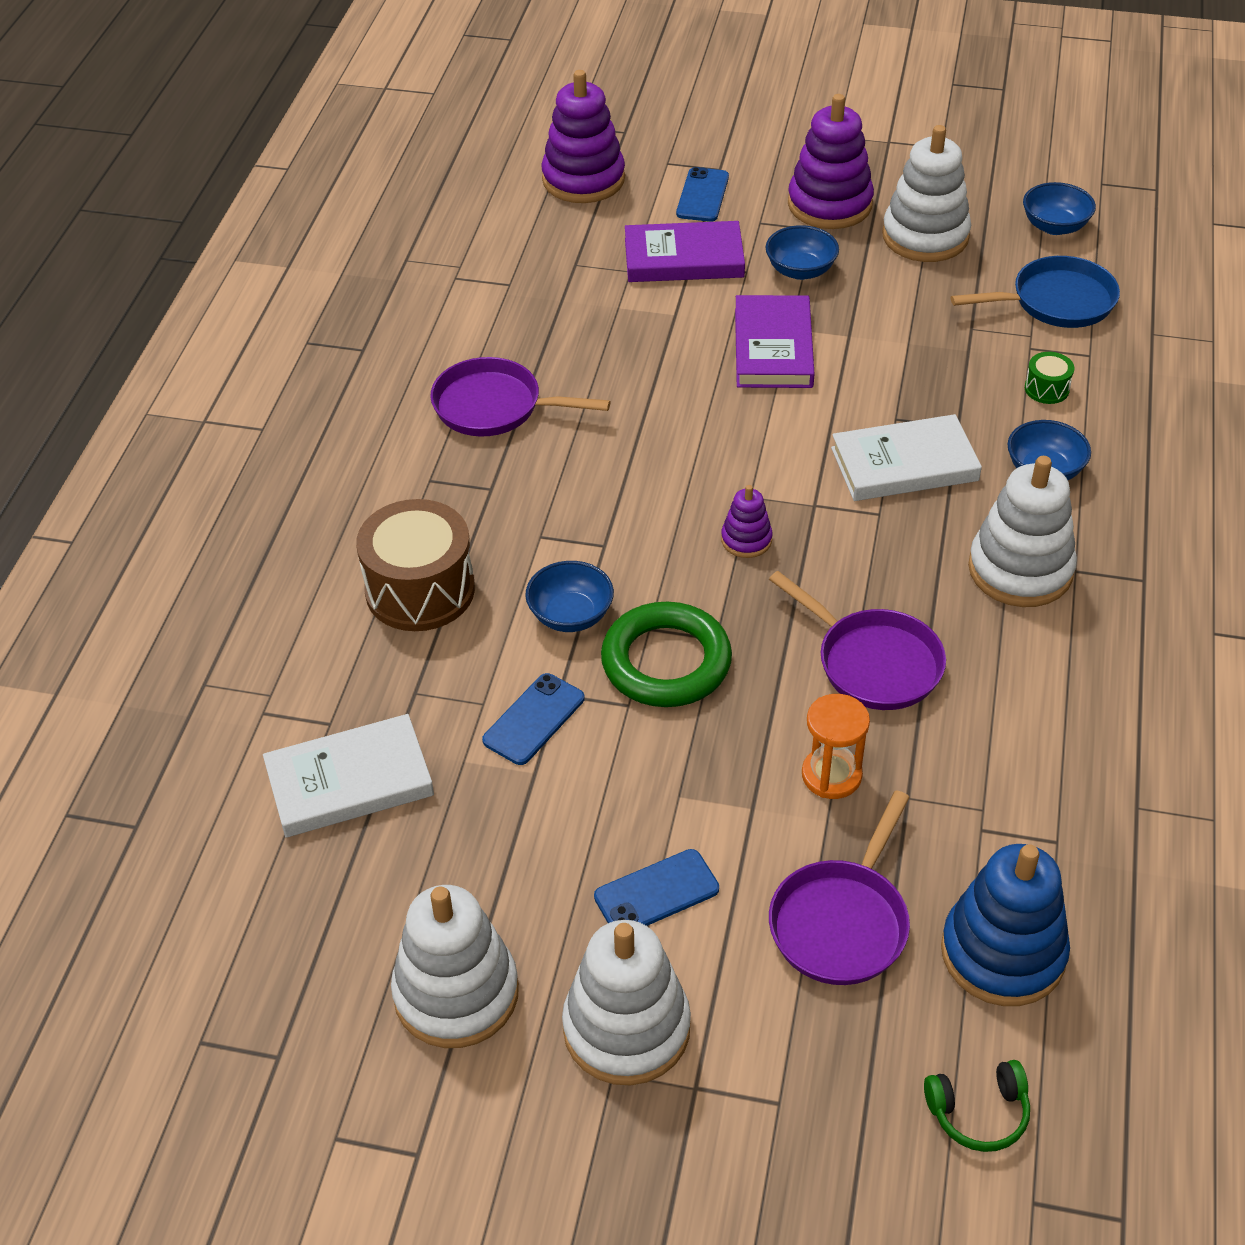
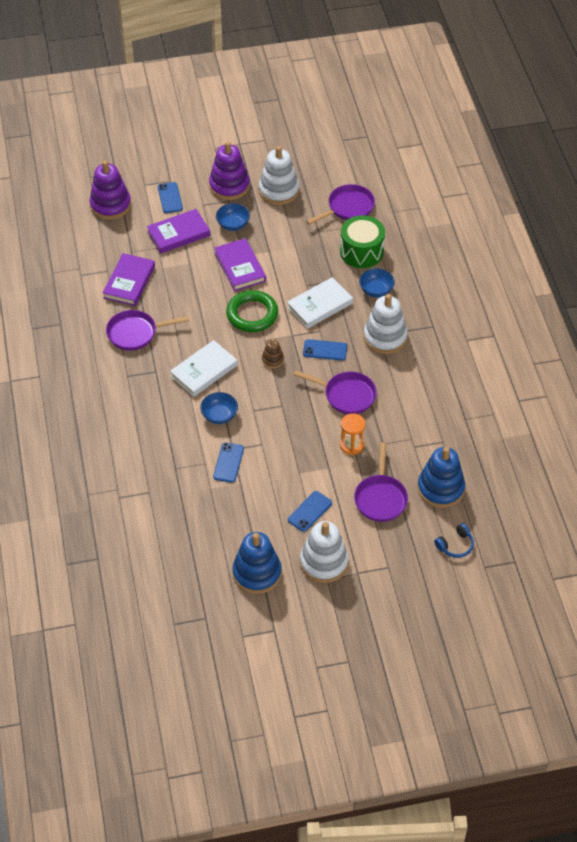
camera: 25 degrees left, 5 degrees up
(349, 781) = (171, 512): white book -> white book (204, 370)
(420, 590) = (152, 425): brown drum -> none
(456, 993) = (257, 573): white stacking toy -> blue stacking toy
(538, 314) = (129, 282): none -> purple book
(666, 662) = (267, 422): green ring -> green ring (252, 314)
(746, 540) = (272, 360): purple stacking toy -> brown stacking toy
(870, 555) = (325, 350): none -> blue phone
(978, 1112) = (455, 545): green headphones -> blue headphones
(1046, 389) = (361, 252): green drum -> green drum, size x2.24
(1054, 226) = (332, 169): blue bowl -> none
(1056, 302) = (348, 207): blue pan -> purple pan

